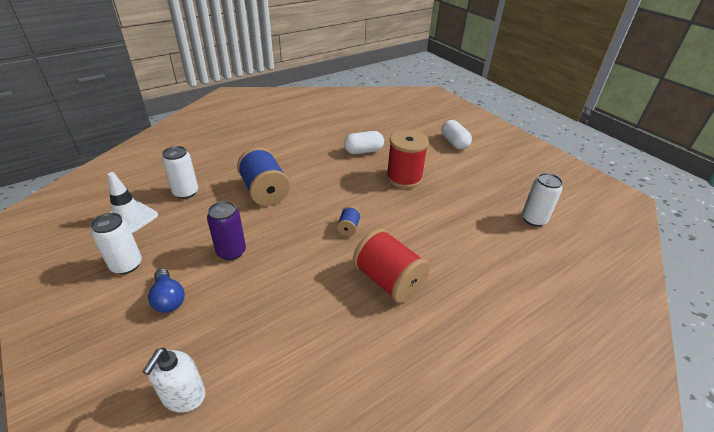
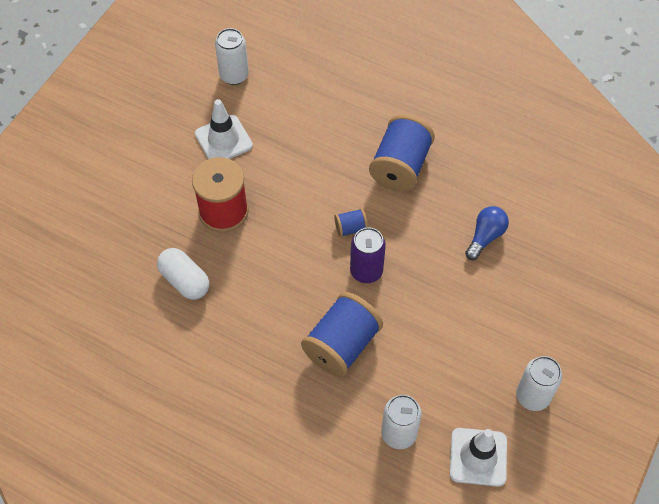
camera: 115 degrees left, 20 degrees up
(168, 299) = (538, 325): blue light bulb -> blue light bulb (485, 237)
(183, 396) = (597, 249): white soap dispenser -> none
(231, 252) = (453, 314): purple can -> purple can (366, 271)
(388, 280) = (400, 166): red spool -> blue spool
(454, 143) = (102, 183): white capsule -> none
(467, 195) = (223, 140): none -> white traffic cone

